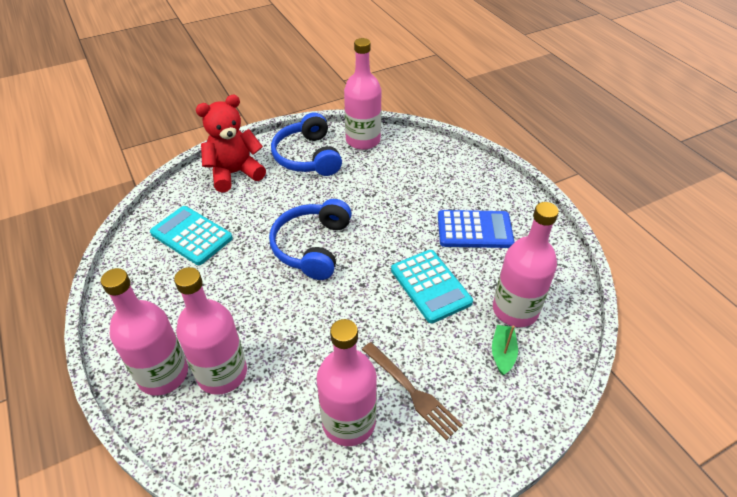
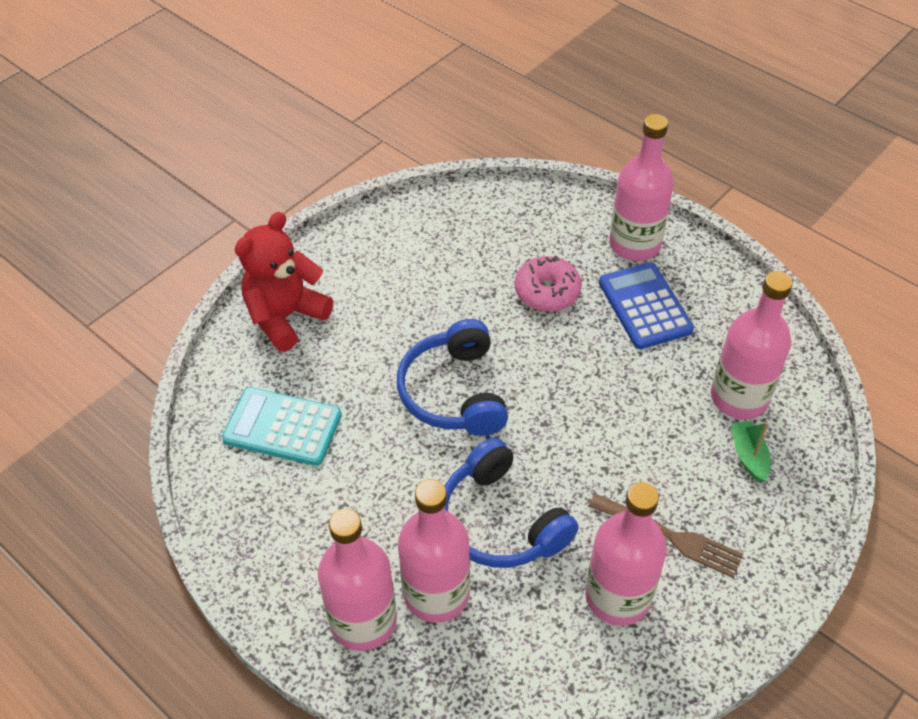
camera: 20 degrees left, 5 degrees up
(308, 156) = (374, 261): blue headphones -> blue headphones (501, 520)
(363, 140) = (436, 215): pink bottle -> pink bottle (634, 244)
(410, 203) = (547, 292): none -> pink donut
(430, 286) = (628, 399): turquoise calculator -> none
(474, 230) = (645, 306): blue calculator -> blue calculator turned 90 degrees counterclockwise

